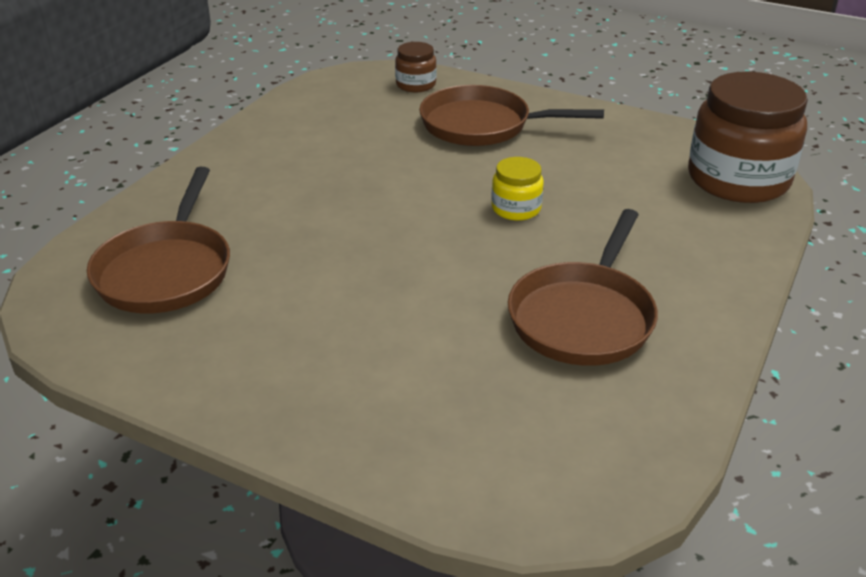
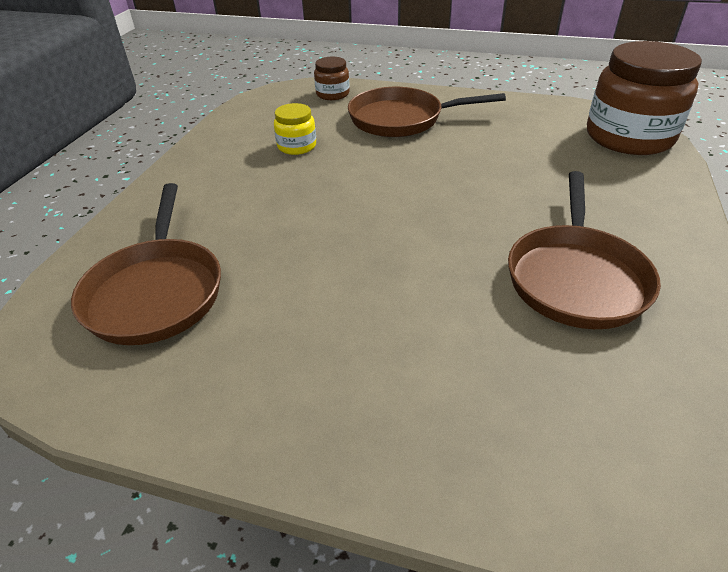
camera: 10 degrees left, 5 degrees up
(516, 208) = (463, 185): yellow jar -> yellow jar (297, 146)

